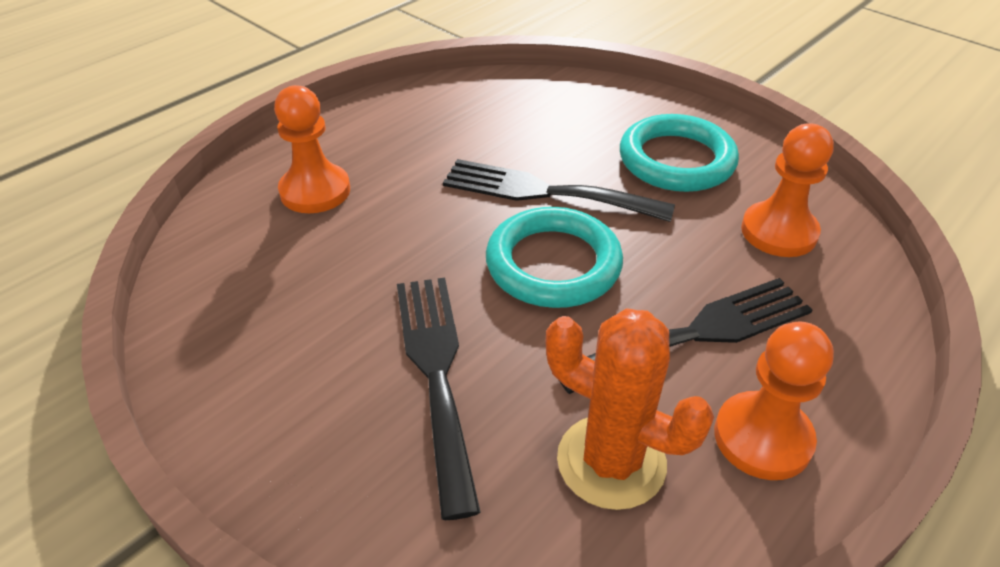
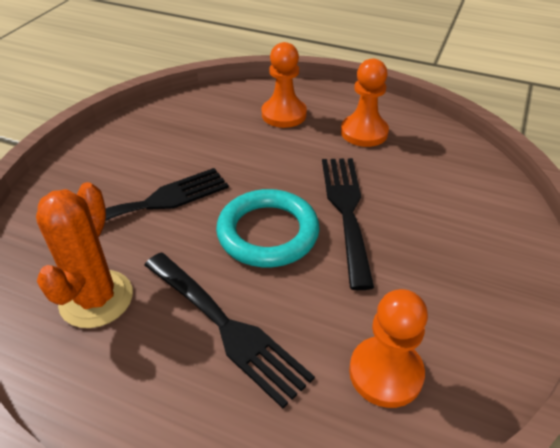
camera: 70 degrees right, 0 degrees up
(676, 160) = (445, 281): turquoise ring -> none
(762, 438) = (131, 383): orange pawn -> orange pawn (364, 132)

